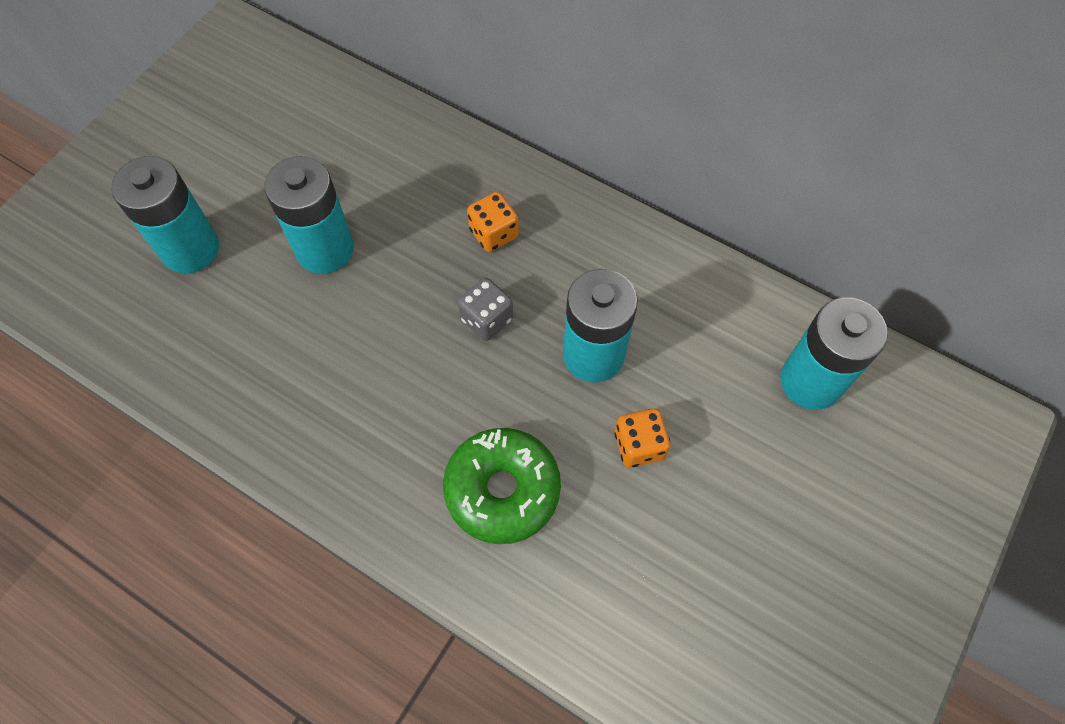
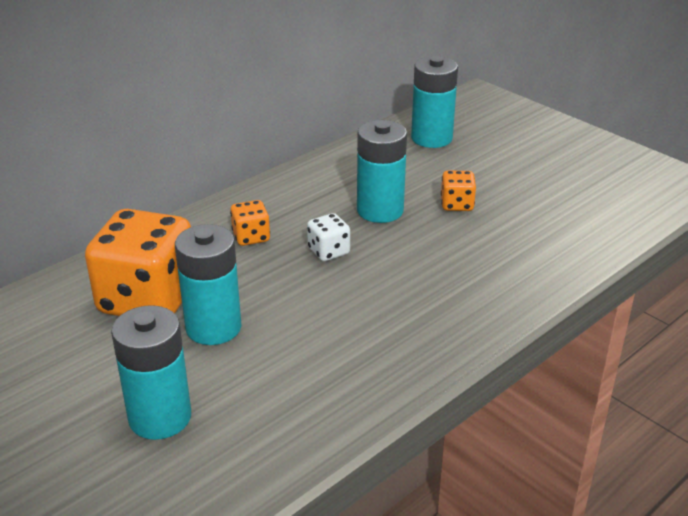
camera: 75 degrees left, 30 degrees down
(358, 178) = (148, 299): none -> orange dice
(486, 319) = (328, 251): grey dice -> white dice
(502, 490) = (475, 265): green donut -> none

